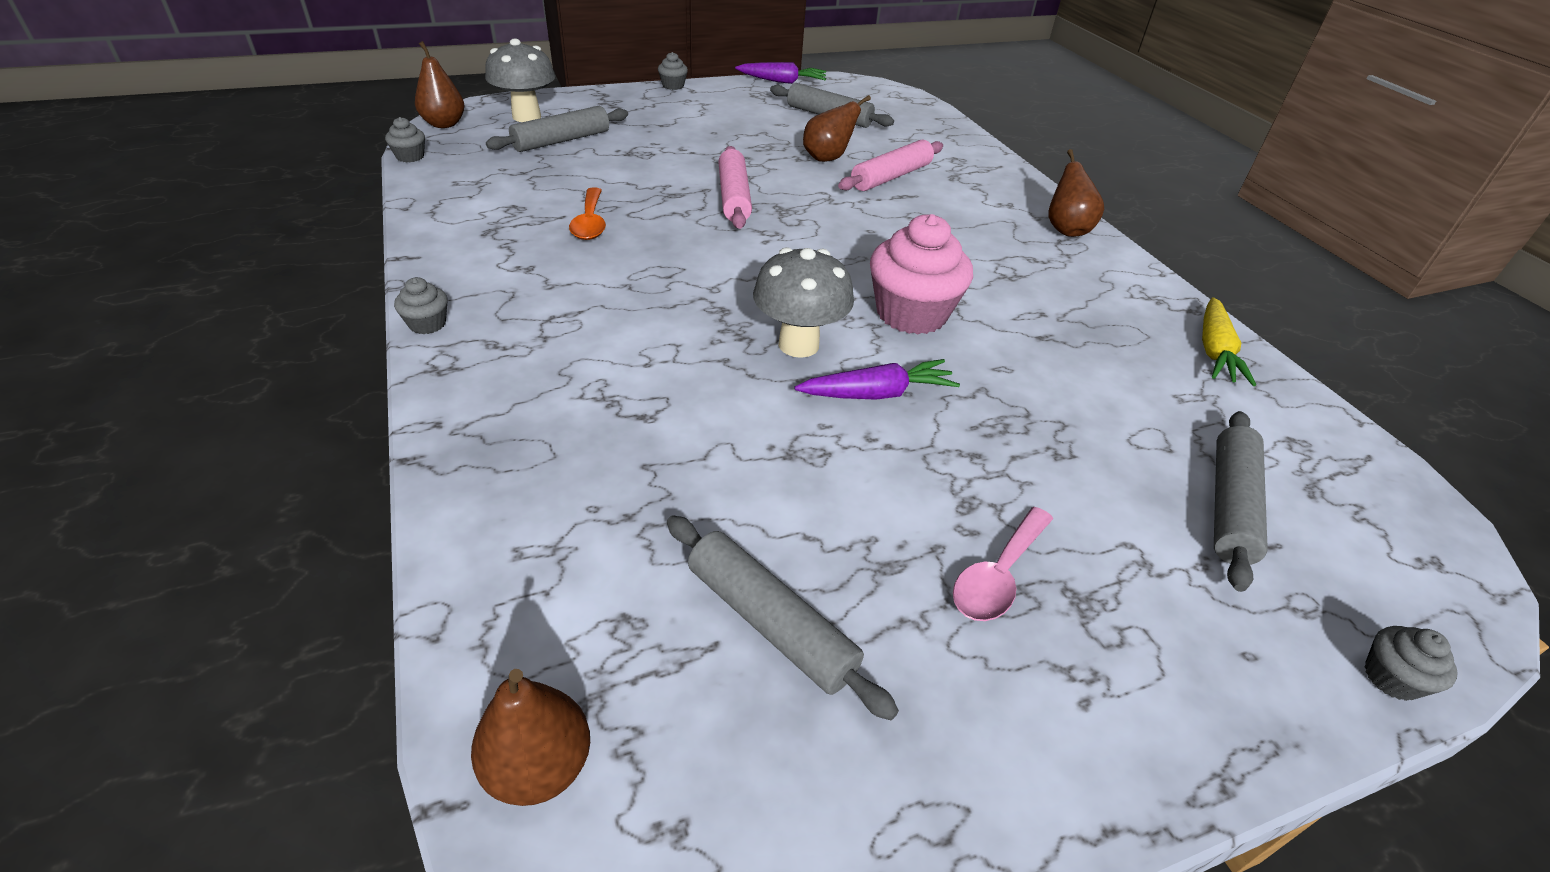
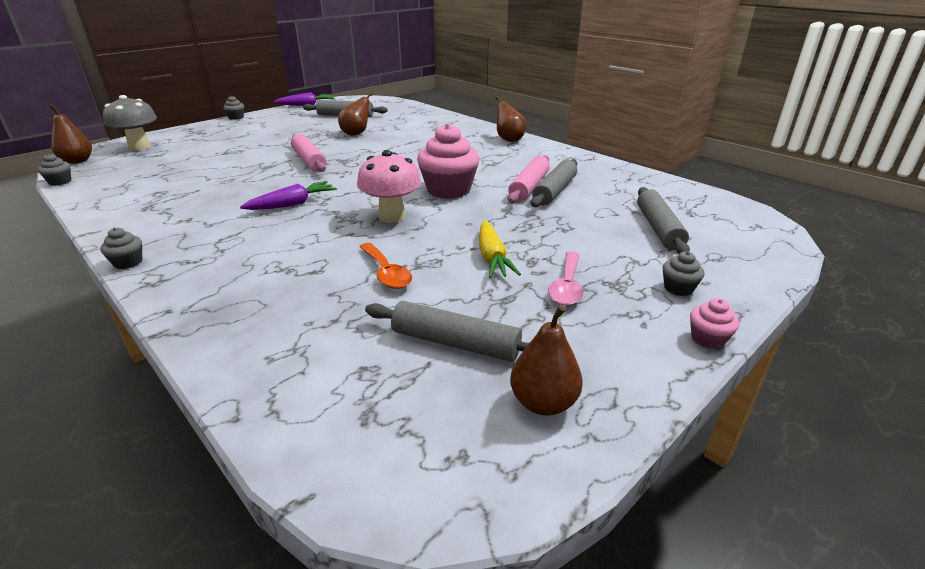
camera: 20 degrees left, 10 degrees down
(539, 766) = (352, 457): brown pear -> brown pear (543, 402)
(562, 140) = (173, 154): grey rolling pin -> grey rolling pin (555, 191)
(590, 223) = (219, 189): orange spoon -> orange spoon (386, 273)
(798, 344) = (392, 217): grey mushroom -> pink mushroom
(878, 393) = (452, 227): purple carrot -> purple carrot (293, 204)
(891, 177) = (399, 135): pink rolling pin -> pink rolling pin (529, 186)
(1182, 778) = (707, 339): none -> pink cupcake
(1214, 351) = (612, 172): yellow carrot -> yellow carrot (492, 258)
(1391, 678) = (769, 272): grey cupcake -> grey cupcake (678, 288)

